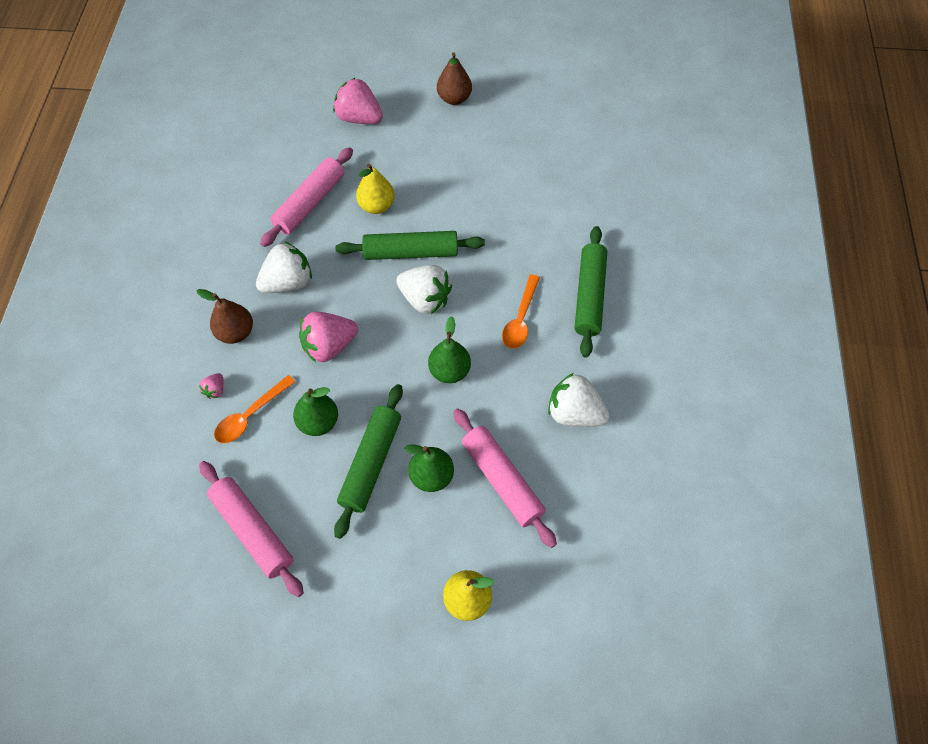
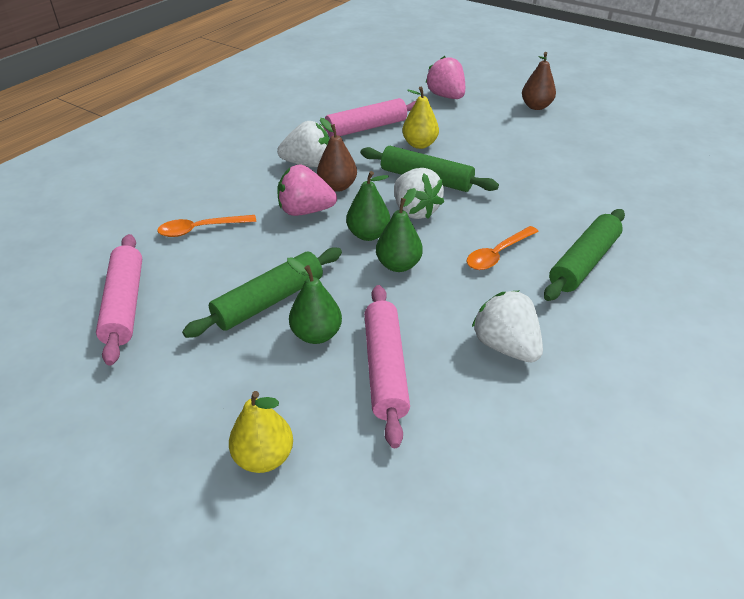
camera: 30 degrees right, 20 degrees down
(215, 390) = (190, 204): pink strawberry -> none
(236, 332) = (240, 178): brown pear -> brown pear (337, 186)
(318, 422) = (250, 255): green pear -> green pear (368, 234)

